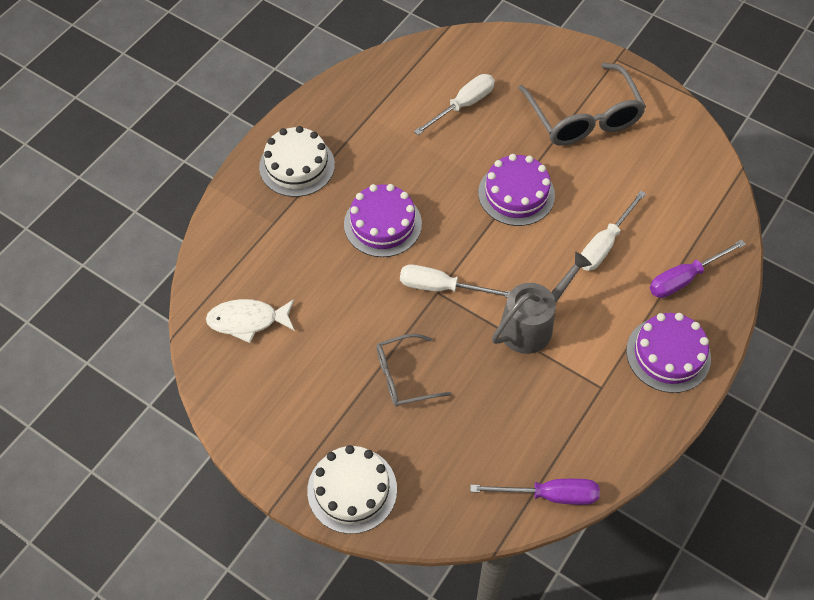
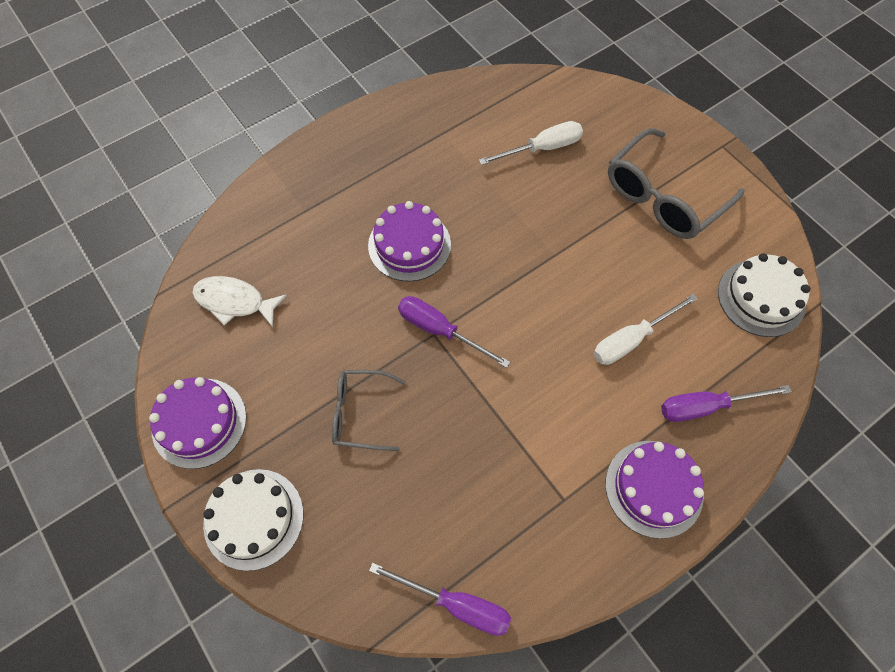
camera: 20 degrees right, 5 degrees up
(297, 166) = (352, 161): white cake -> white cake (761, 298)
(442, 287) = (440, 330): white screwdriver -> purple screwdriver
(516, 194) = (559, 256): purple cake -> purple cake (199, 422)
(531, 325) = (516, 402): grey watering can -> none
(583, 118) = (663, 197): grey glasses -> grey glasses turned 45 degrees clockwise

